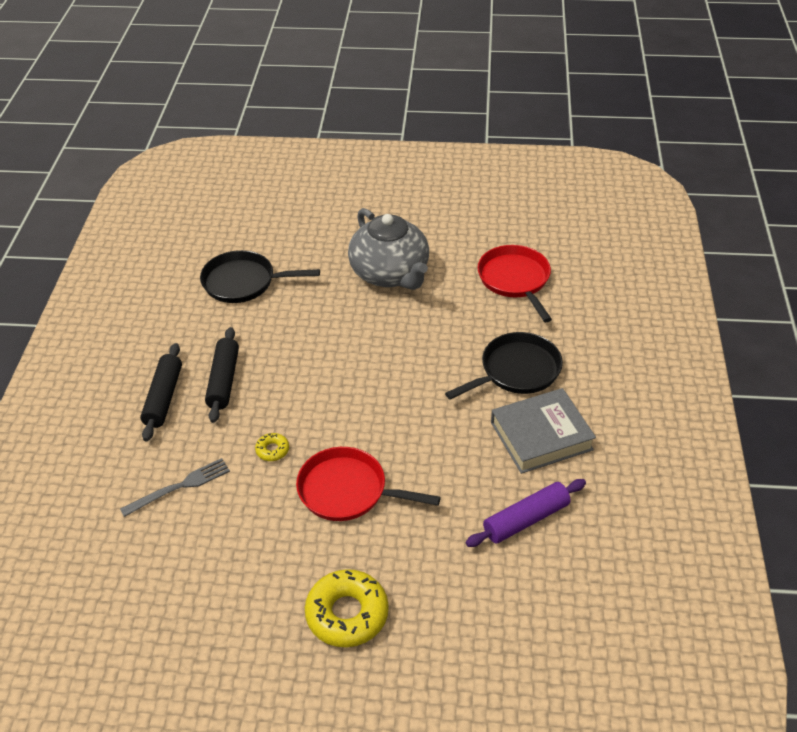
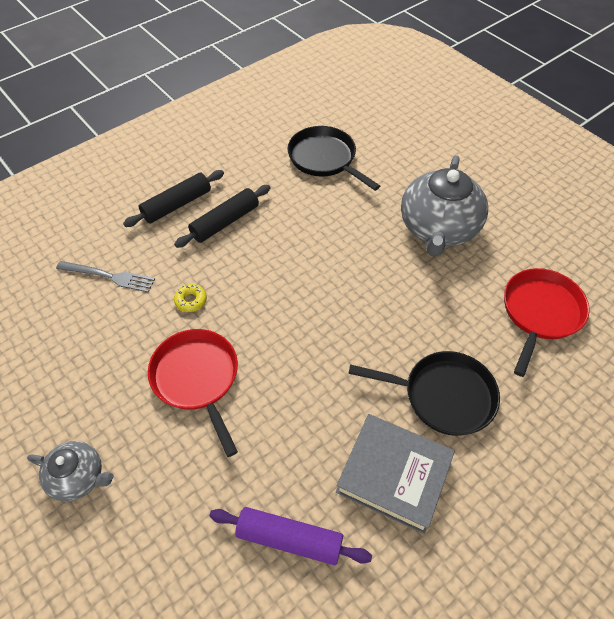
camera: 45 degrees right, 10 degrees up
(347, 614) = (78, 477): yellow donut -> grey teapot

